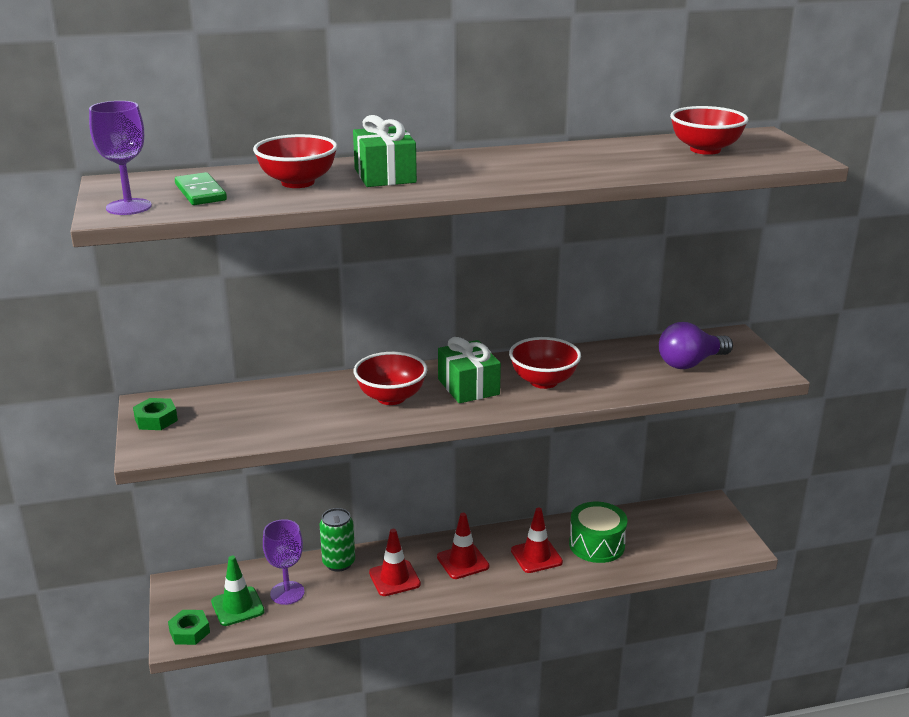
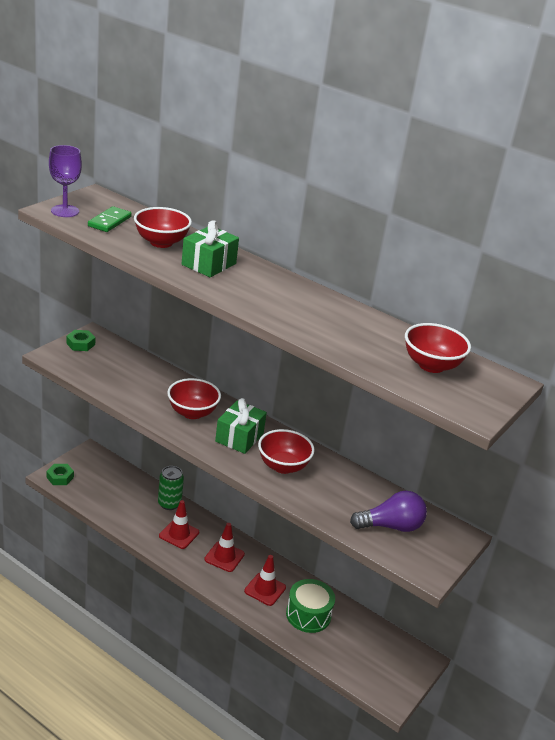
camera: 45 degrees right, 5 degrees up
(237, 606) = (95, 484): green traffic cone -> none
(287, 593) = (124, 497): purple goblet -> none
(690, 363) = (391, 526): purple light bulb -> purple light bulb turned 150 degrees clockwise

